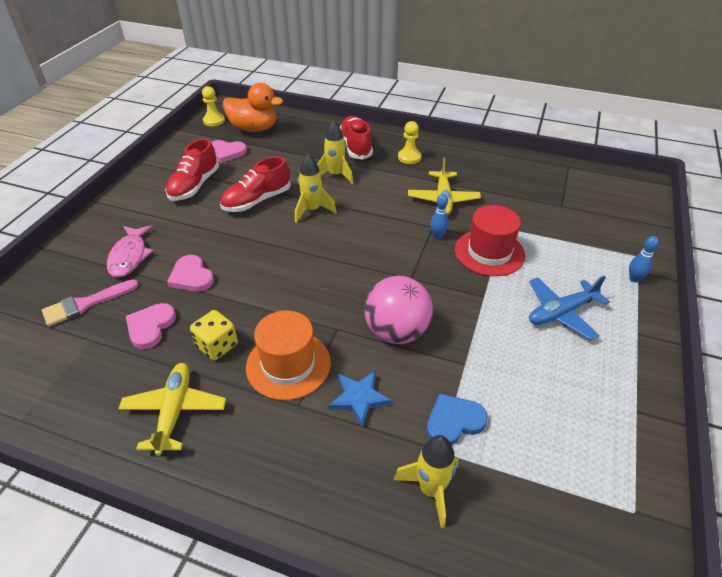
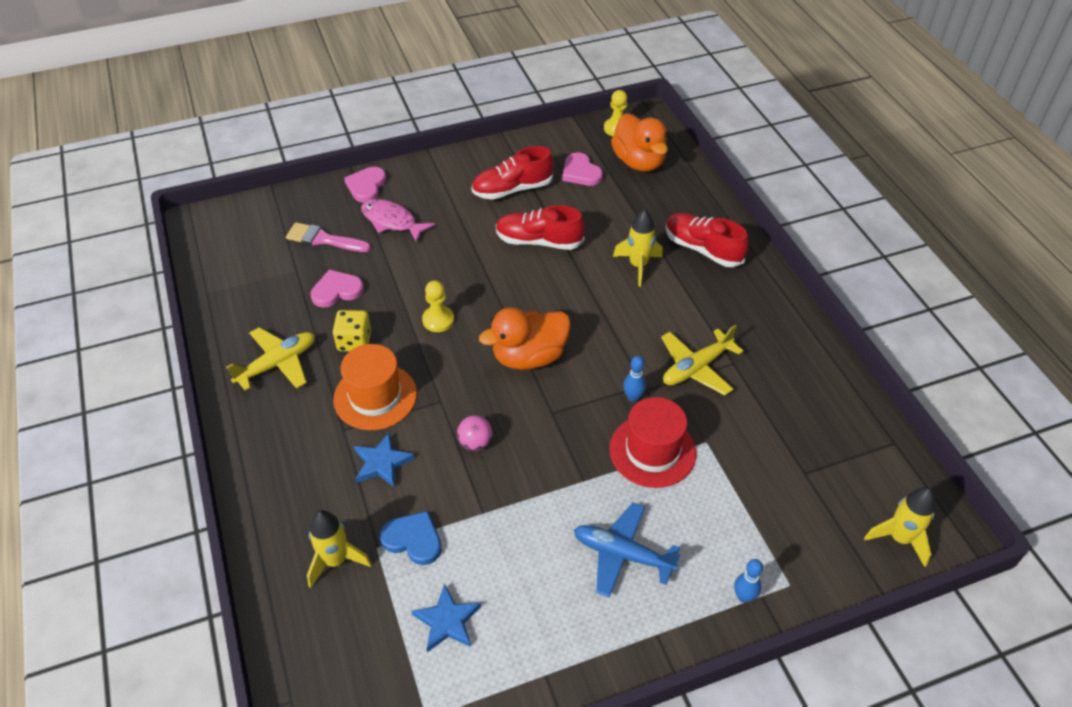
camera: 50 degrees right, 5 degrees up
(129, 256) = (392, 221): pink fish -> pink fish turned 75 degrees clockwise
(191, 276) = (407, 272): pink heart -> pink heart (366, 186)
(312, 210) = (568, 285): yellow rocket -> yellow rocket (899, 538)
(350, 261) = (529, 357): none -> orange duck
(356, 146) = (703, 249): red shoe -> red shoe turned 90 degrees counterclockwise
(396, 332) = (475, 443): pink ball -> pink ball, size x0.50
(409, 157) = (736, 299): yellow pawn -> yellow pawn (438, 320)
(550, 444) = (447, 621): none -> blue star

